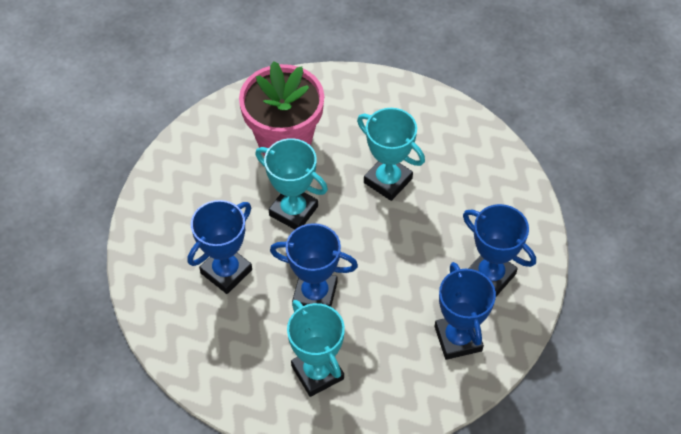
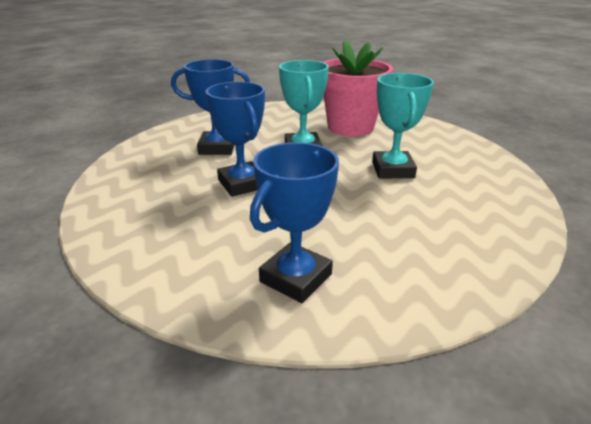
camera: 50 degrees right, 25 degrees down
(317, 372) = (164, 215): turquoise trophy -> none
(490, 276) = (399, 262): blue trophy -> none

